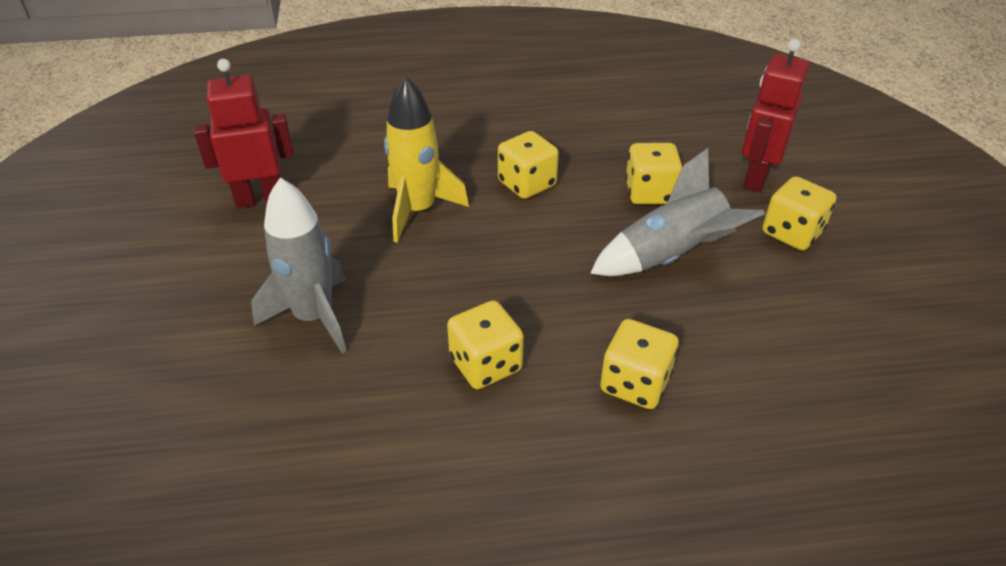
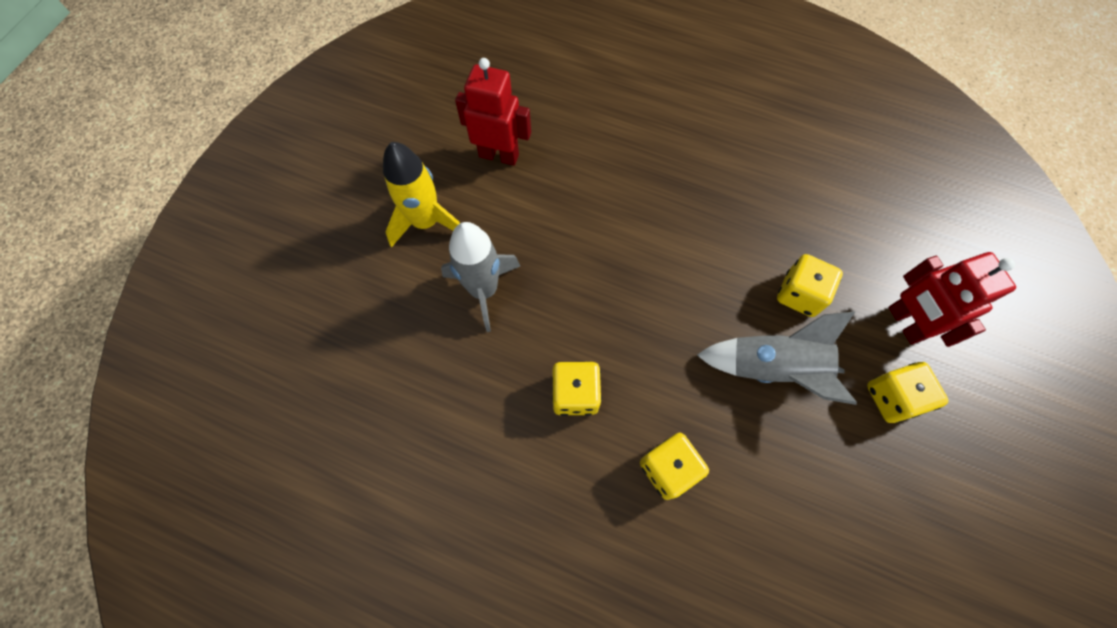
camera: 30 degrees right, 25 degrees up
(418, 210) = (605, 223): yellow rocket -> yellow rocket (426, 222)
(527, 184) = (704, 235): yellow dice -> none
(756, 178) = (905, 323): red robot -> red robot turned 75 degrees counterclockwise

